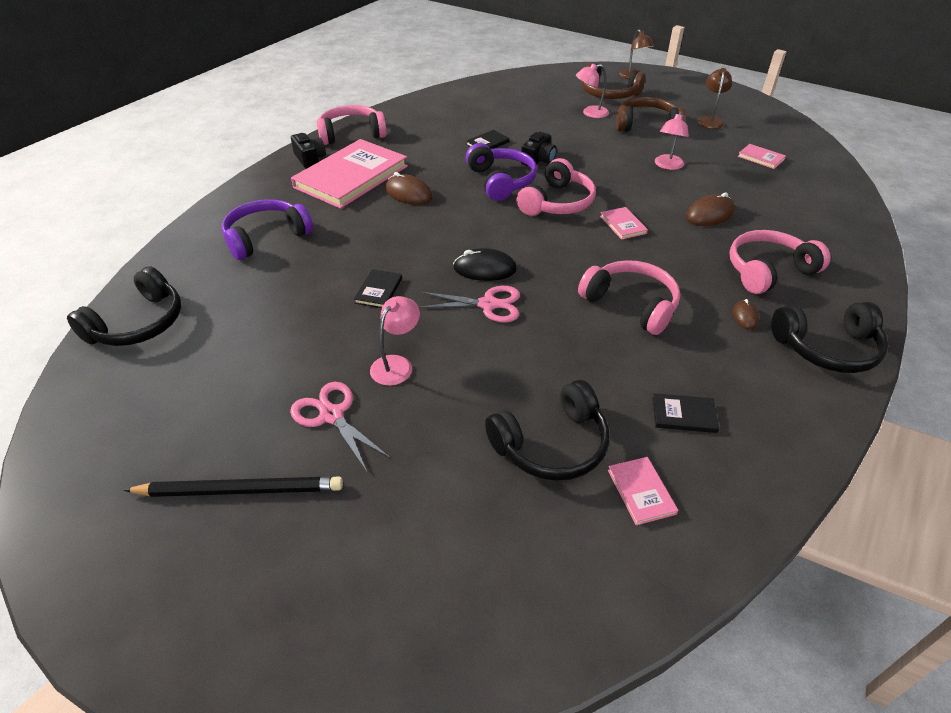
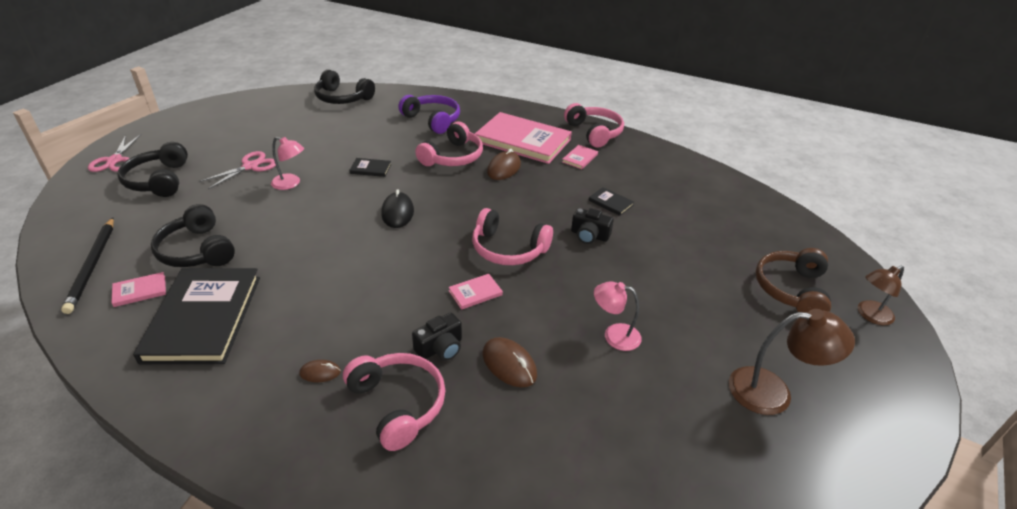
camera: 80 degrees right, 5 degrees down
(240, 490) = (204, 148): black pencil -> black pencil (92, 266)
(310, 159) = (544, 120): black camera -> black camera (440, 348)
(488, 304) = (351, 217): pink scissors -> pink scissors (115, 160)
(501, 181) = (539, 214): purple headphones -> none
(590, 113) = (722, 273): pink lamp -> none
(631, 304) = (345, 294): pink headphones -> pink headphones (452, 157)
(646, 125) = (716, 322): brown headphones -> none
(684, 415) = (203, 318): black book -> black book, size x2.47
(710, 120) = (773, 392): brown lamp -> brown lamp, size x1.52
(761, 158) = (676, 439): pink book -> pink book (580, 158)
(827, 348) = (262, 434): black headphones -> black headphones (159, 180)

